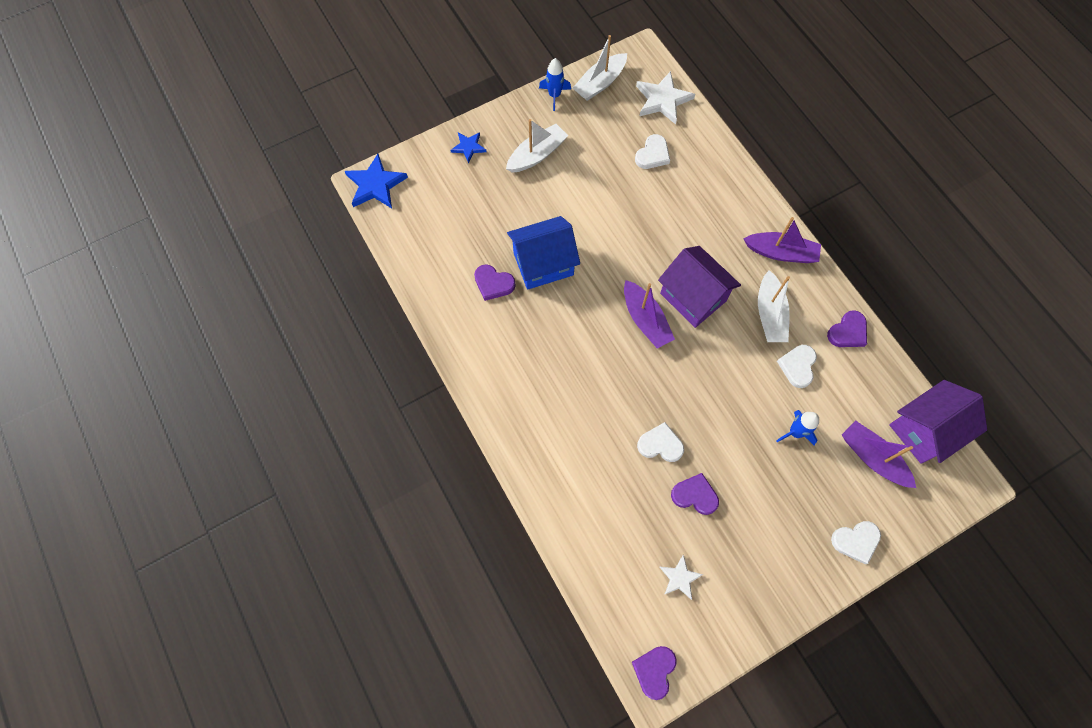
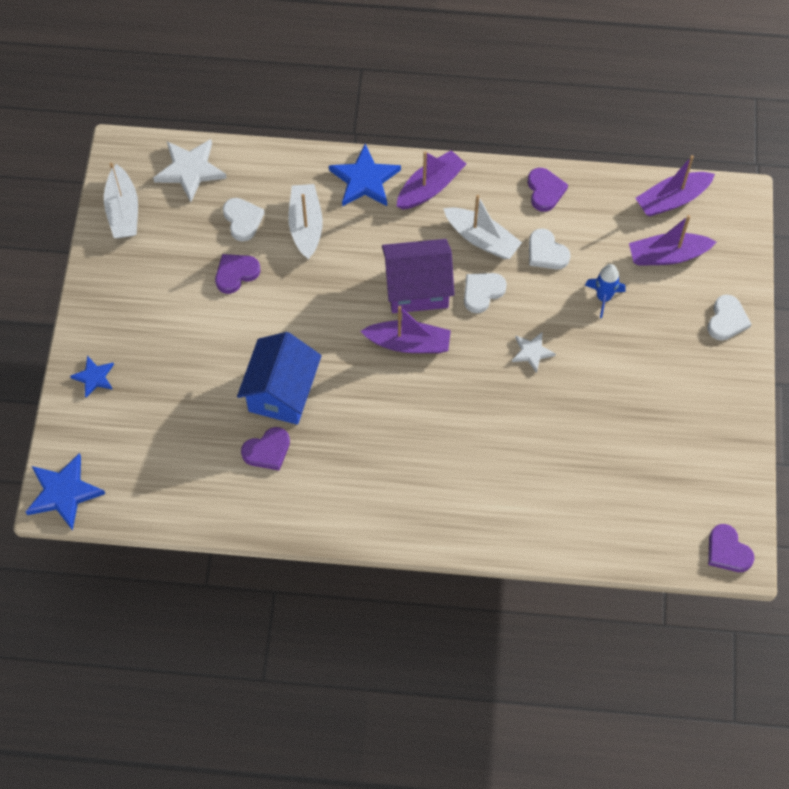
camera: 55 degrees left, 5 degrees down
(537, 155) = (156, 320): white boat -> white boat (306, 226)
(554, 95) = (101, 260): blue rocket -> none
(660, 444) = (536, 412): white heart -> white heart (482, 292)
(679, 578) = (664, 478): white star -> white star (532, 352)
(695, 495) = (601, 416): purple heart -> purple heart (236, 273)
(749, 207) = (364, 180): none -> blue star
(924, 430) = (672, 200): purple house -> purple boat

